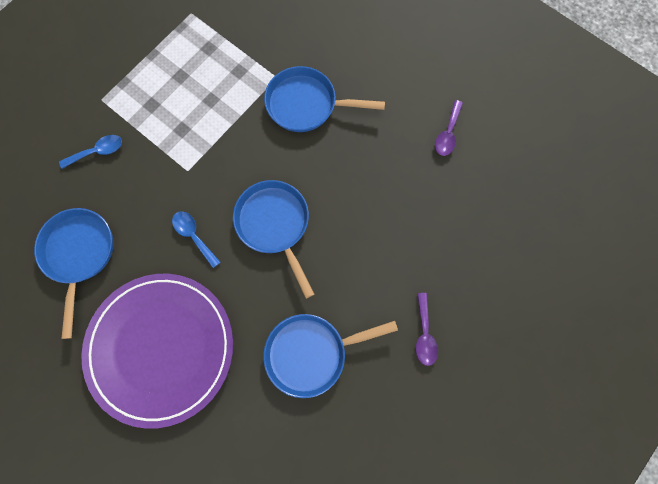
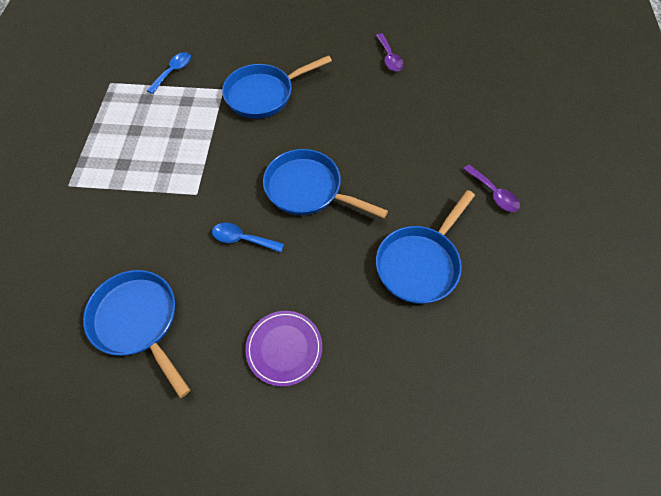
camera: 35 degrees left, 15 degrees down
(98, 152) = (95, 227): blue spoon -> blue spoon (173, 72)
(161, 347) = (284, 348): purple plate -> purple plate, size x0.45

